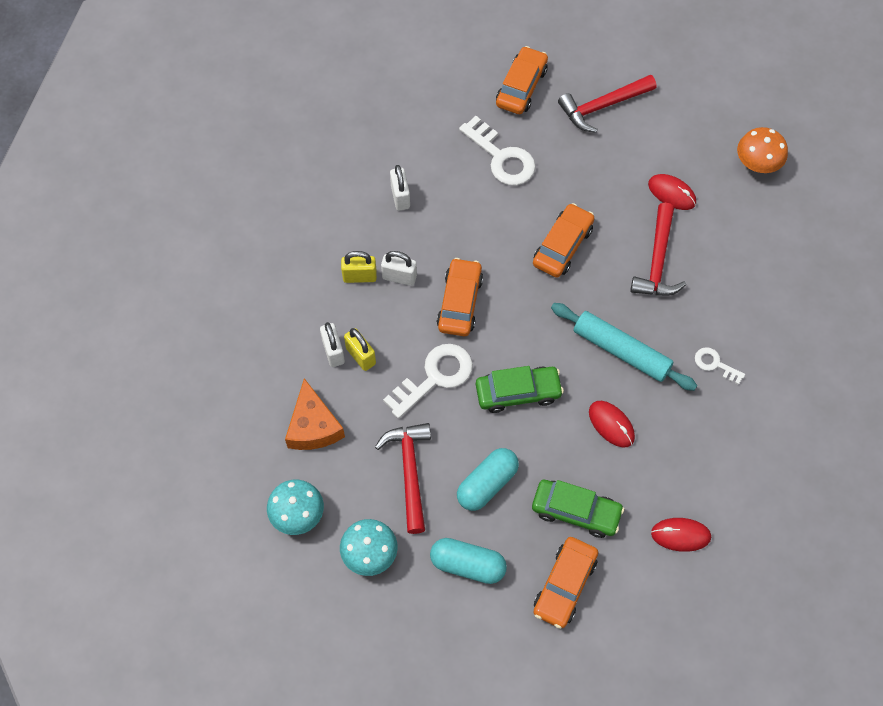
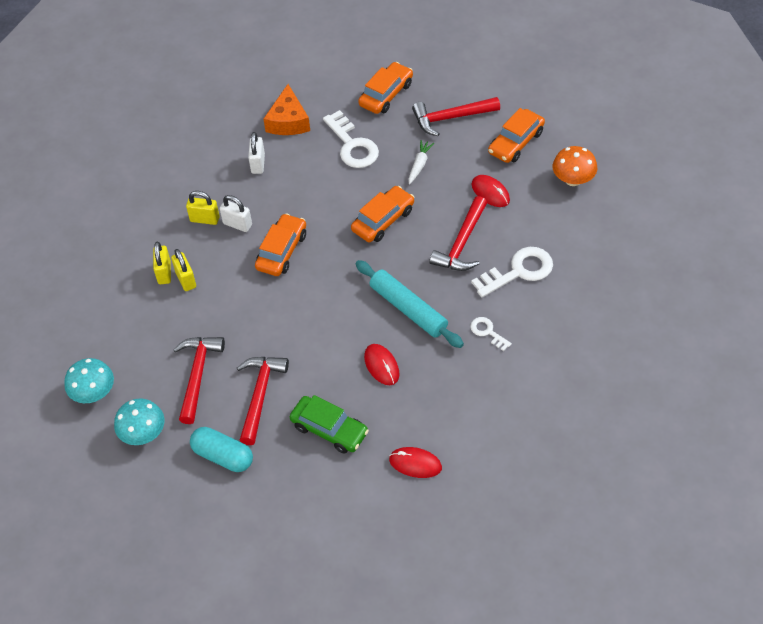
camera: 15 degrees right, 10 degrees down
(313, 426) = (129, 327): orange cheese -> orange cheese (288, 121)
(333, 351) = (164, 273): white padlock -> yellow padlock
(435, 377) = (242, 305): white key -> white key (518, 271)
(487, 484) = (260, 395): turquoise capsule -> red hammer
(518, 392) = (309, 328): green car -> none
(564, 585) = (301, 486): orange car -> orange car (516, 142)
(584, 171) = (419, 165): none -> white carrot

